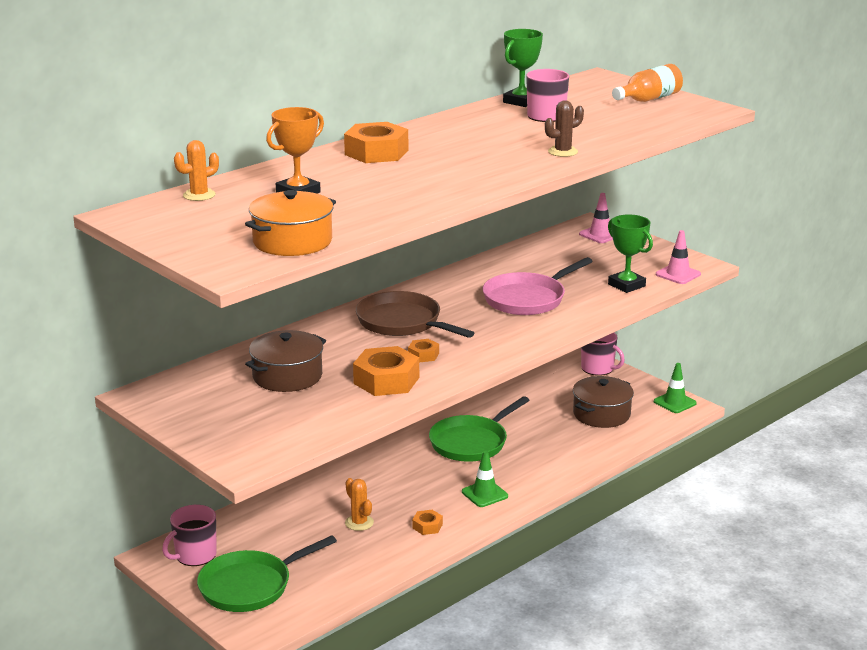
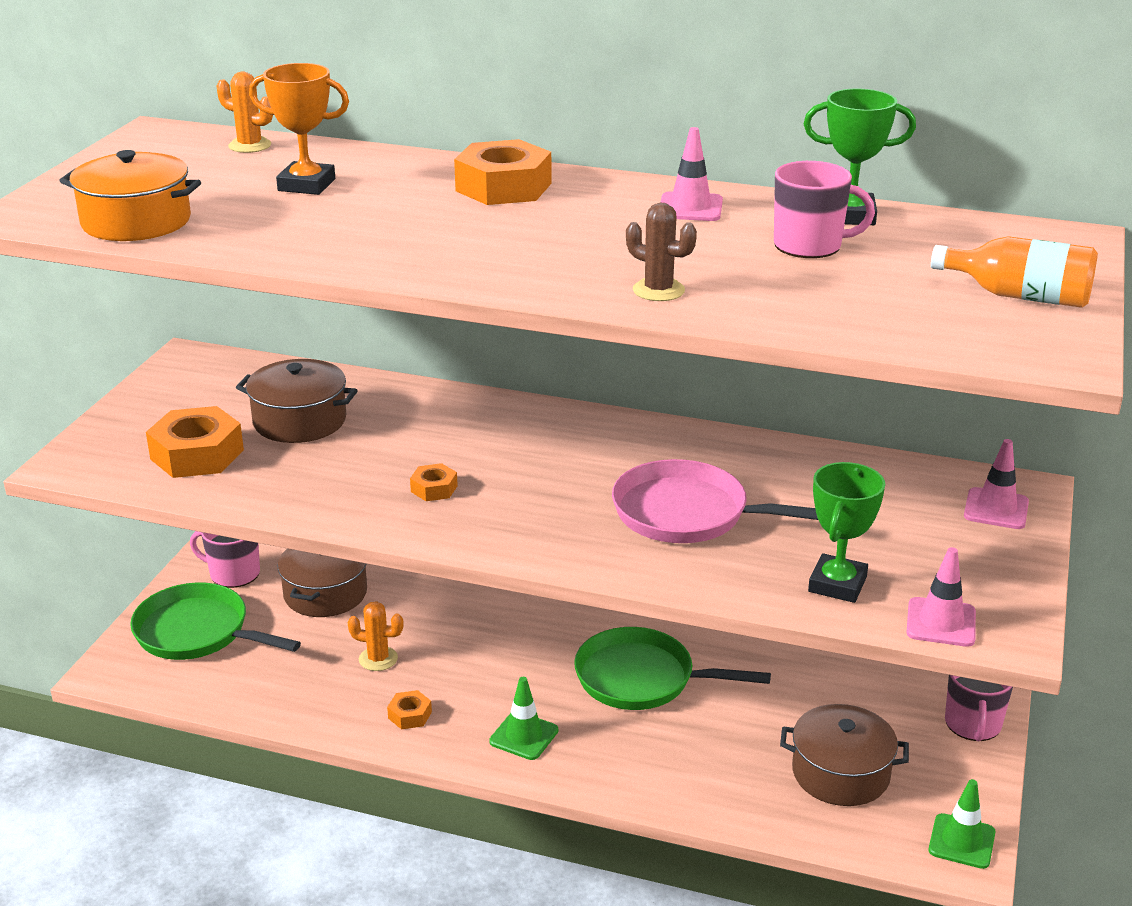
camera: 60 degrees right, 5 degrees up
(264, 524) = (325, 593): none -> brown pot
(359, 523) = (378, 659): orange cactus -> orange cactus turned 75 degrees clockwise
(386, 380) = (340, 485): orange nut -> orange nut (197, 454)
(402, 323) = (514, 446): brown pan -> none
(466, 124) = (690, 208): none -> pink traffic cone

